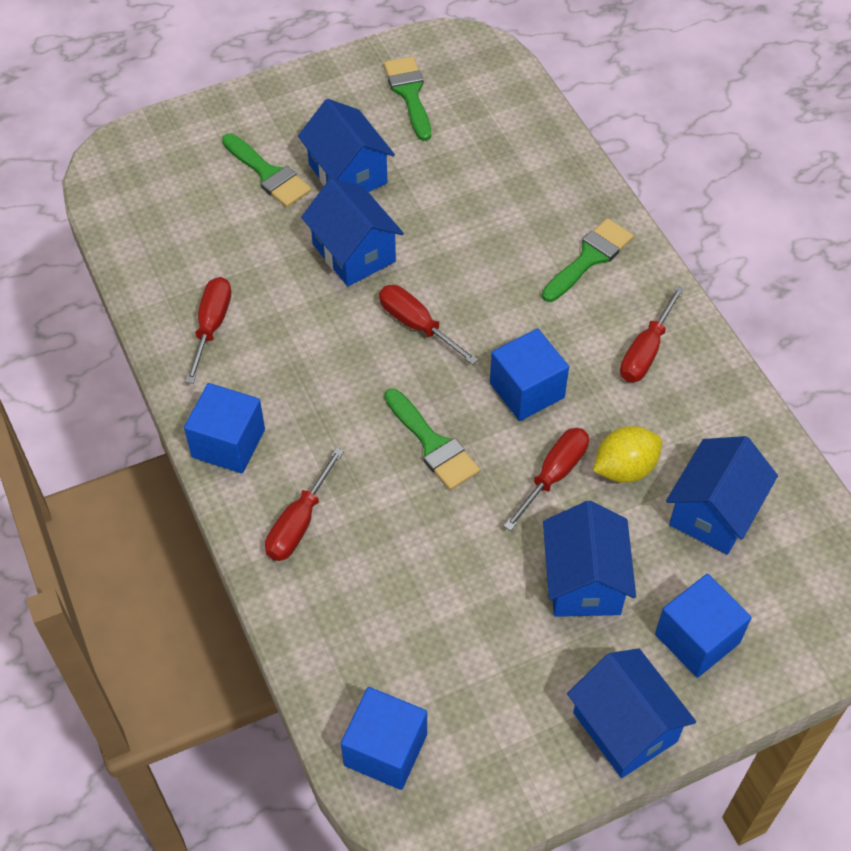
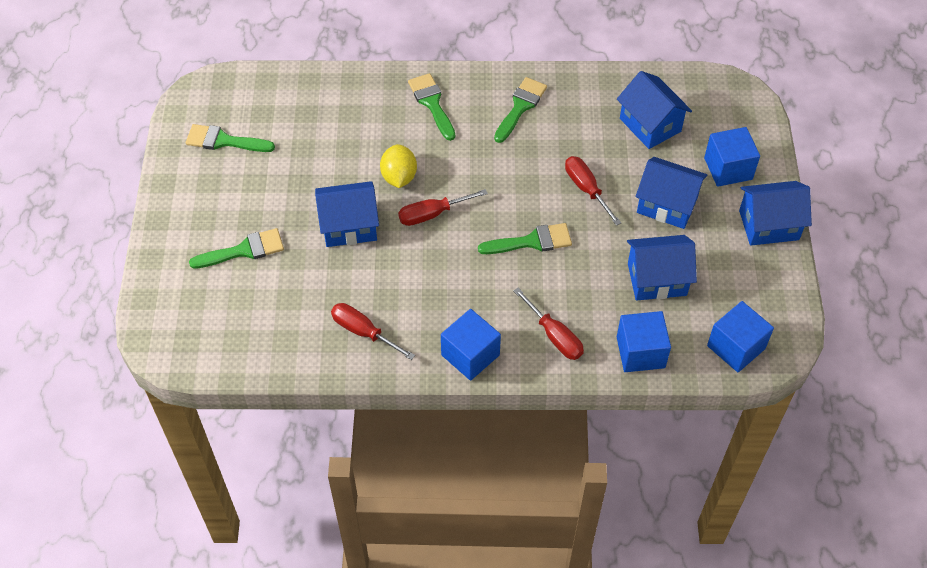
camera: 65 degrees left, 0 degrees up
(347, 174) = (275, 204): blue house -> blue house (657, 279)
(527, 390) = (516, 177): blue cube -> blue cube (640, 352)
(624, 468) = (599, 153): yellow lemon -> yellow lemon (399, 177)
(646, 351) = (520, 107): red screwdriver -> green brush

